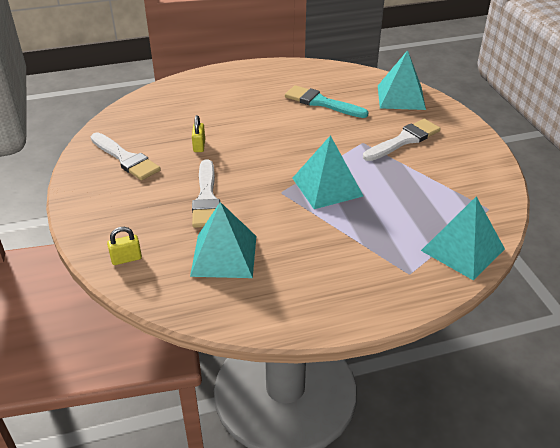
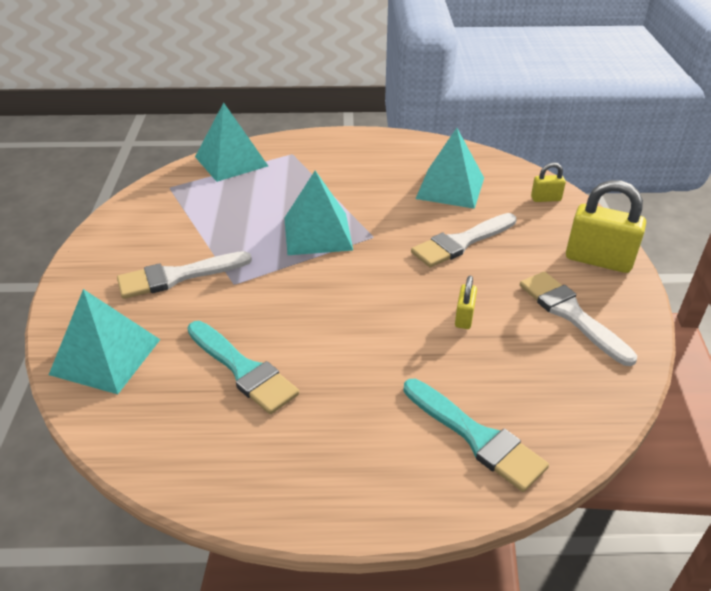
camera: 165 degrees left, 0 degrees up
(93, 202) = (598, 260): none -> yellow padlock
(188, 96) = (476, 437): none -> turquoise brush
(206, 198) = (461, 242): white brush -> white brush turned 135 degrees counterclockwise

